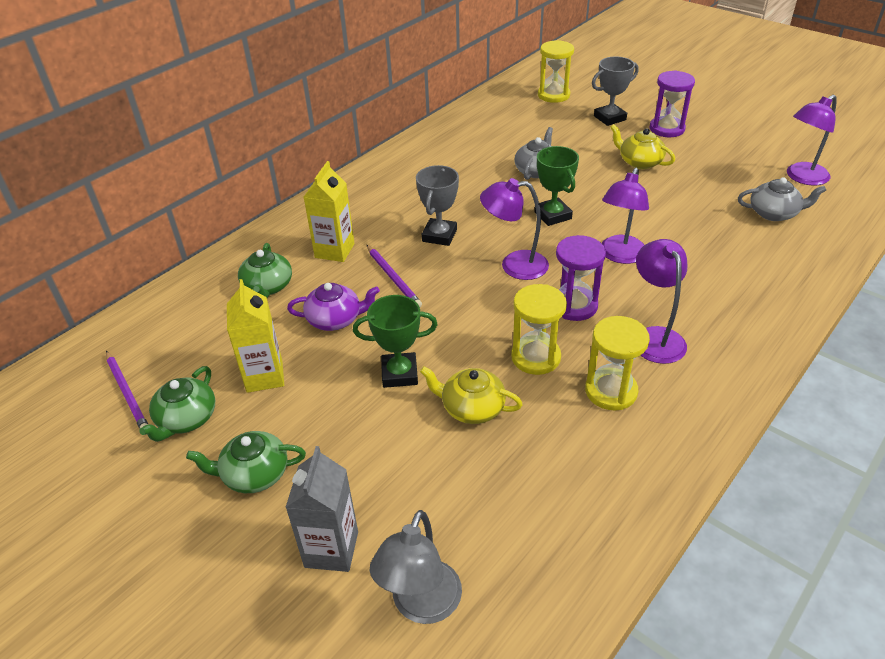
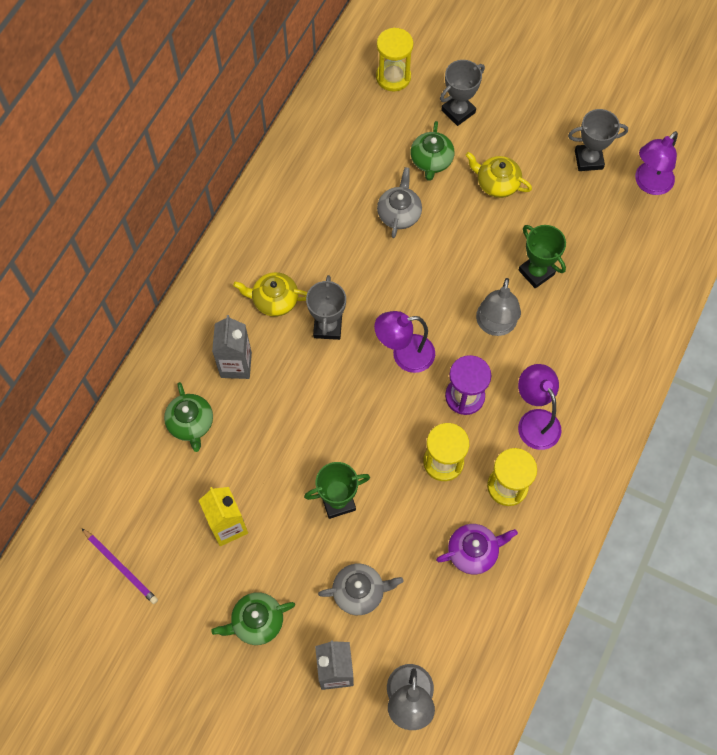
camera: 15 degrees left, 25 degrees up
(186, 419) = (181, 582): green teapot -> green teapot (431, 161)
(334, 251) = (236, 365): yellow carton -> grey carton
(335, 319) = (265, 451): purple teapot -> purple teapot (473, 551)
(393, 278) = (301, 391): purple pencil -> none
(471, 408) = (403, 525): yellow teapot -> yellow teapot (274, 300)
(552, 215) = (426, 279): green trophy -> green trophy (536, 272)
(620, 256) = (495, 326): purple lamp -> grey lamp
(667, 129) = (517, 122): purple hourglass -> none
(737, 156) = (588, 159): none -> grey trophy
(774, 213) = (625, 242): grey teapot -> grey teapot (359, 592)

